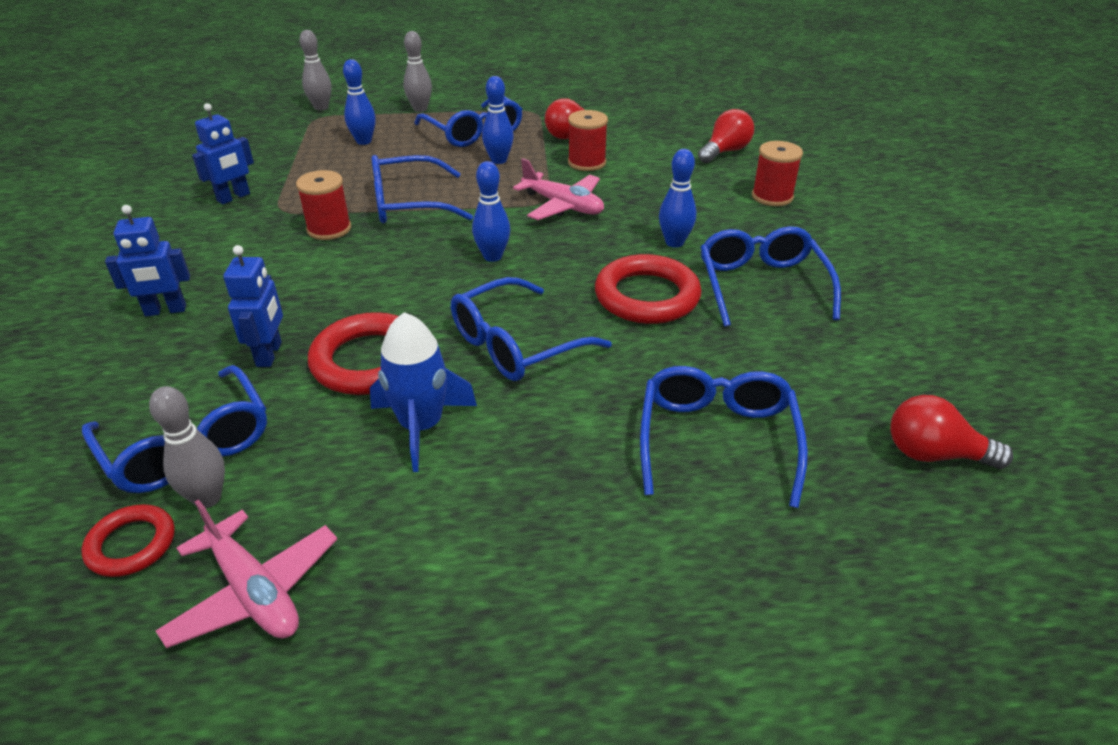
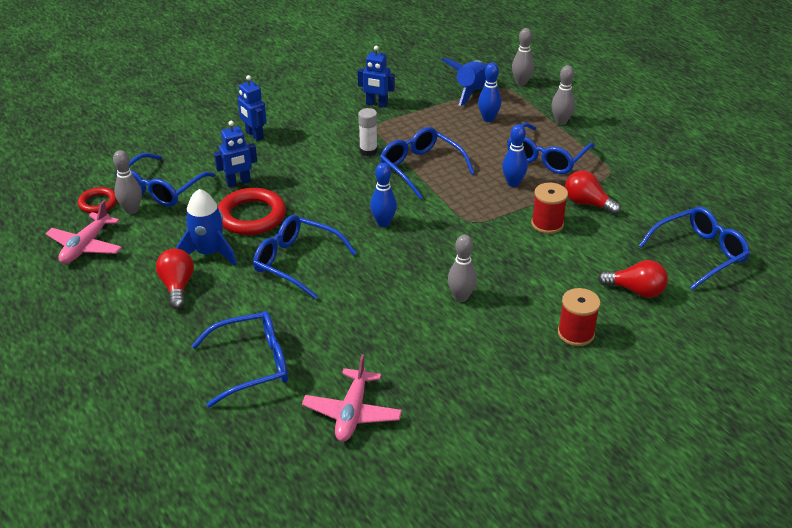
camera: 65 degrees right, 0 degrees up
(298, 136) = (472, 92): none -> blue rocket
(329, 229) = (368, 151): red spool -> white glue stick
(563, 206) = (471, 232): pink plane -> pink plane (352, 413)
(647, 296) = (382, 301): red ring -> none
(674, 242) = (461, 297): blue bowling pin -> grey bowling pin
(761, 285) = (433, 352): blue glasses -> blue glasses (699, 253)
(934, 454) = (286, 464): red light bulb -> red light bulb (177, 286)

